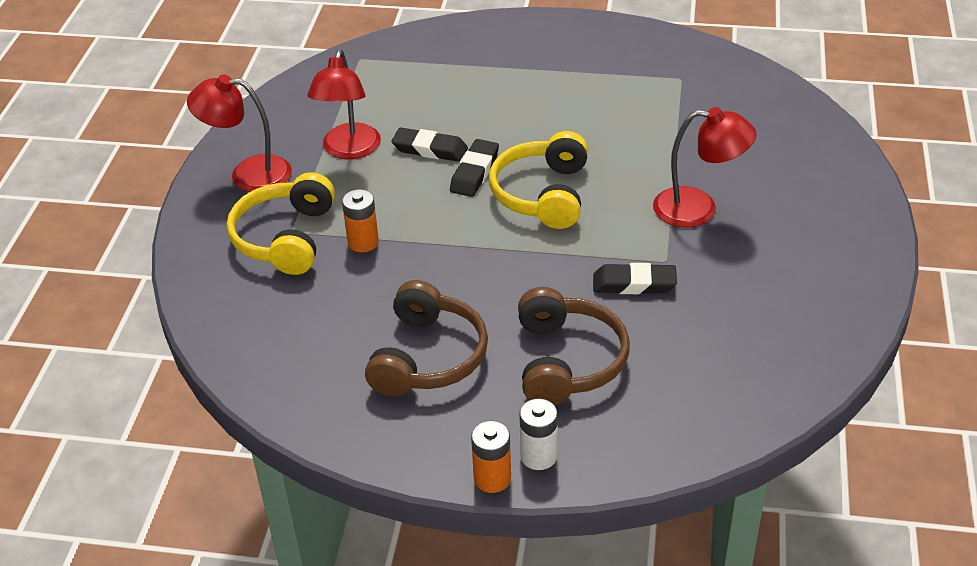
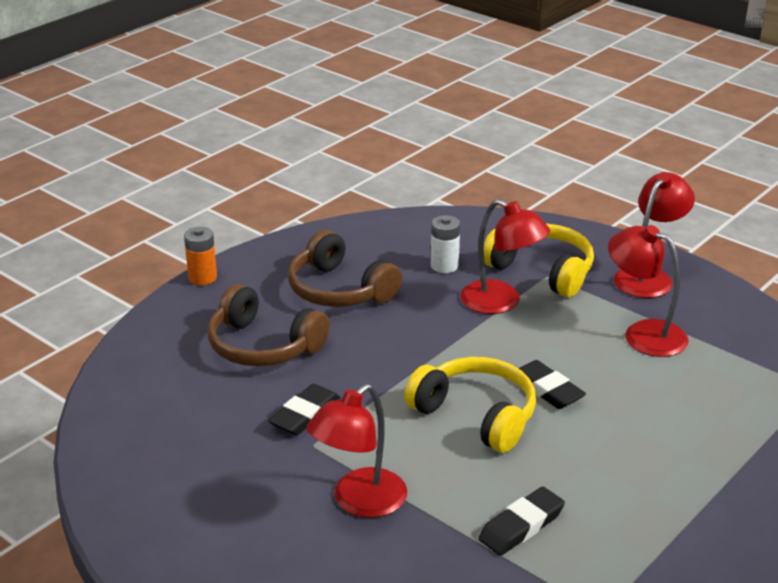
camera: 120 degrees right, 10 degrees down
(363, 242) = (501, 302): orange battery -> red lamp
(430, 149) = (607, 377): black eraser -> black eraser (521, 526)
(538, 456) = (196, 301): white battery -> white battery (444, 266)

